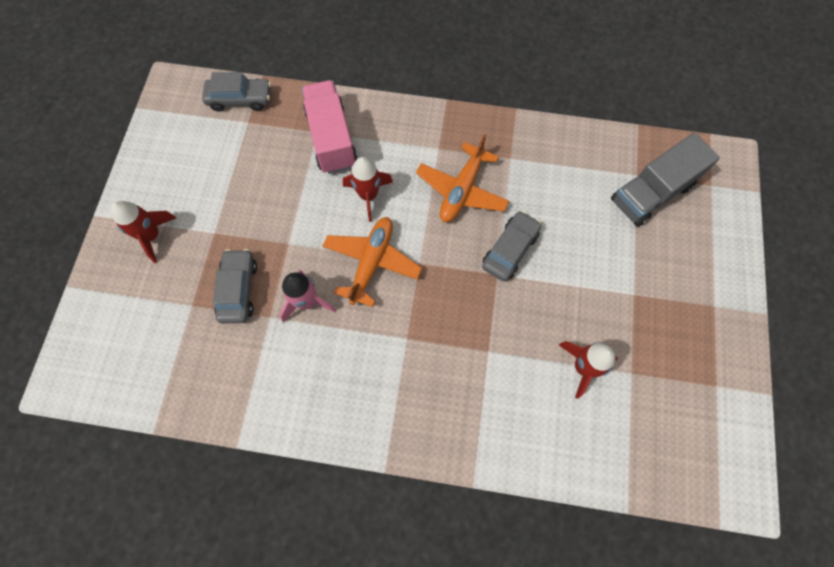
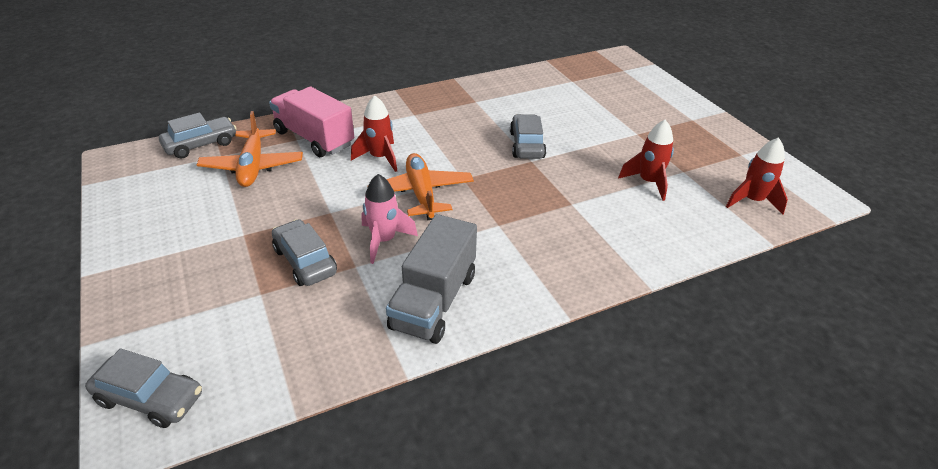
camera: 35 degrees left, 30 degrees down
(82, 360) = (150, 398): none -> grey car
(152, 236) = (171, 263): red rocket -> red rocket (752, 201)
(462, 190) = (456, 128): orange plane -> orange plane (253, 166)
(651, 193) = (591, 85): grey truck -> grey truck (434, 301)

